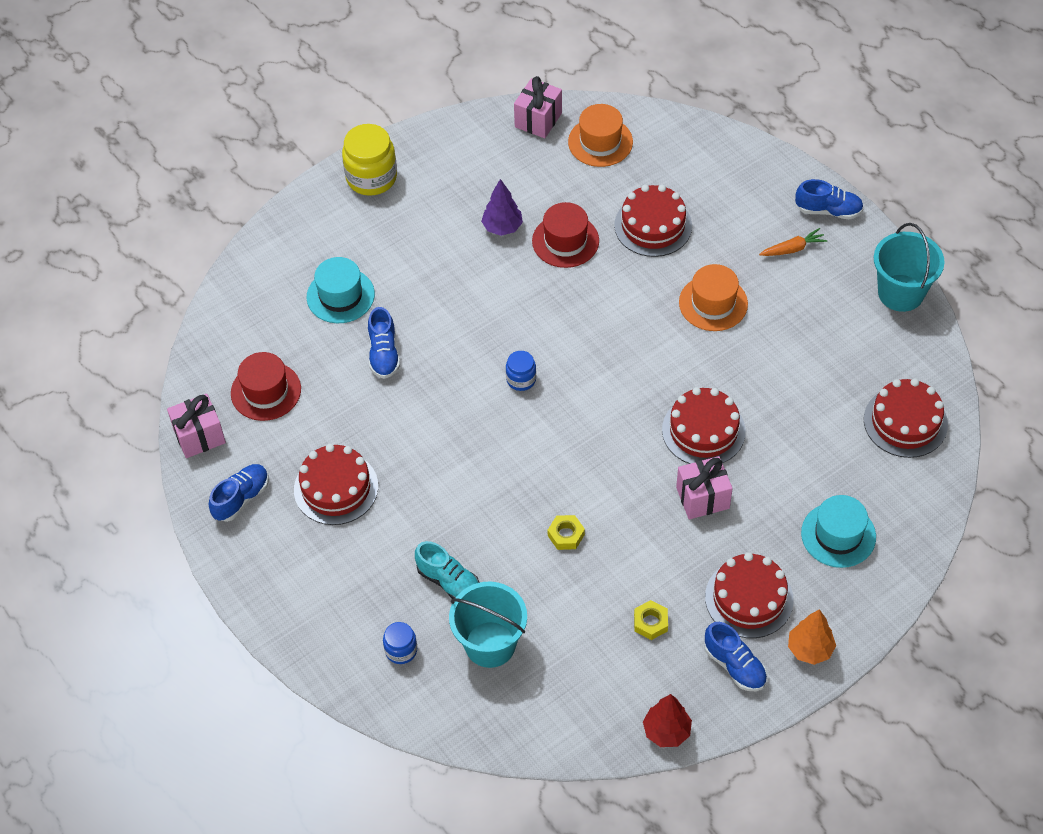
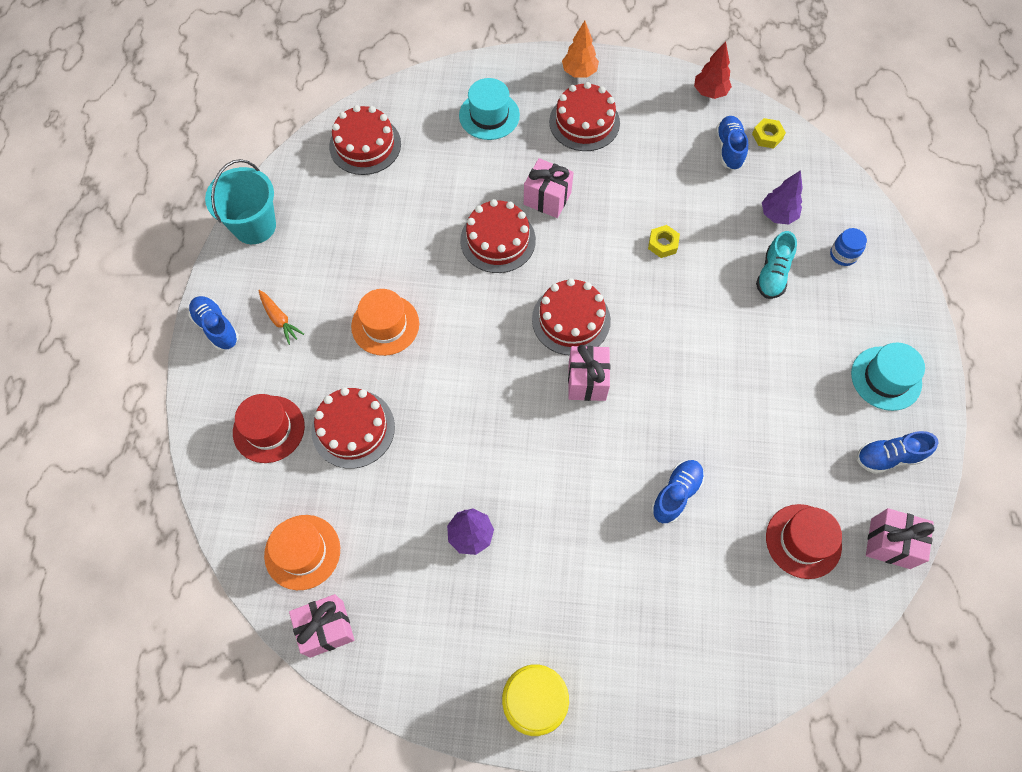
camera: 140 degrees left, 10 degrees up
(336, 488) = (804, 406): red cake -> red cake (571, 320)
(340, 296) = (668, 585): turquoise hat -> turquoise hat (886, 378)
(448, 581) = (772, 274): turquoise shoe -> turquoise shoe turned 150 degrees counterclockwise
(490, 644) = (777, 215): turquoise bucket -> purple tree
(521, 379) = (587, 381): blue jar -> pink gift
(565, 241) = (434, 475): red hat -> red hat (269, 429)
(650, 622) = (660, 153): yellow nut -> yellow nut (767, 136)
(735, 665) = (633, 95): blue shoe -> blue shoe (729, 149)
(792, 249) = (279, 319): orange carrot -> orange carrot turned 150 degrees counterclockwise

